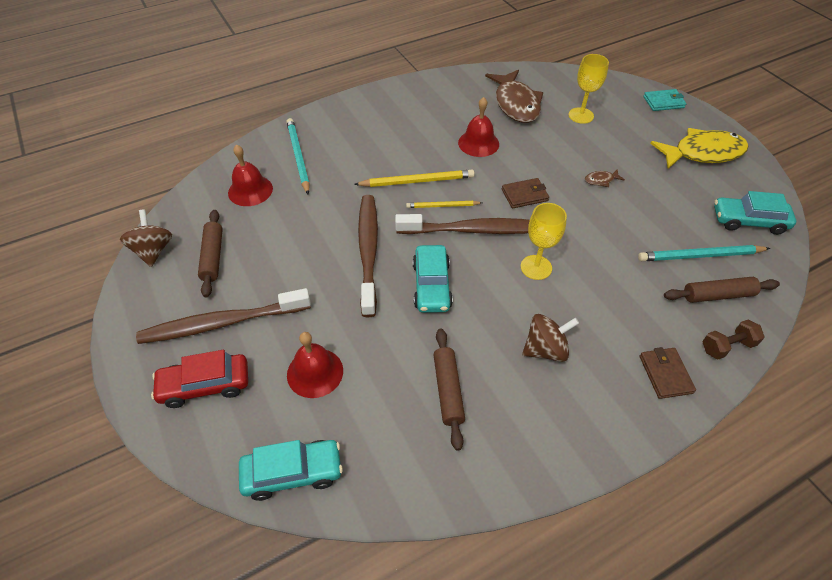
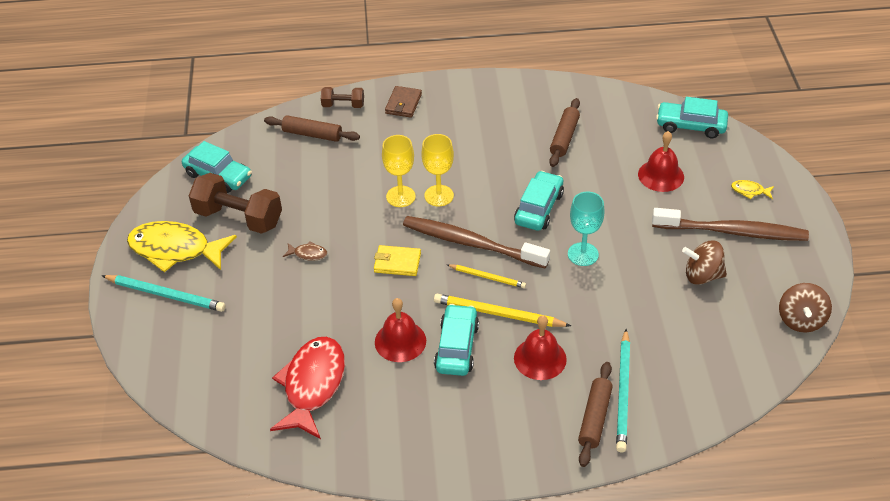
camera: 155 degrees left, 5 degrees down
(205, 385) = (749, 191): red car -> yellow fish
(213, 257) = (738, 295): brown rolling pin -> brown rolling pin (594, 418)
(250, 190) = (690, 362): red bell -> red bell (540, 358)
(368, 251) = (583, 254): brown toothbrush -> turquoise goblet
(435, 151) = (456, 347): none -> turquoise car
(516, 104) = (312, 385): brown fish -> red fish
(524, 195) = (397, 263): brown wallet -> yellow wallet
(545, 349) = (476, 140): brown spinning top -> brown spinning top (702, 275)
(581, 115) = (251, 340): yellow goblet -> yellow goblet (400, 196)
(663, 102) = (137, 326): turquoise wallet -> none
(686, 191) = (238, 218): none -> brown dumbbell
(700, 256) = (293, 163): turquoise pencil -> turquoise pencil (166, 295)

